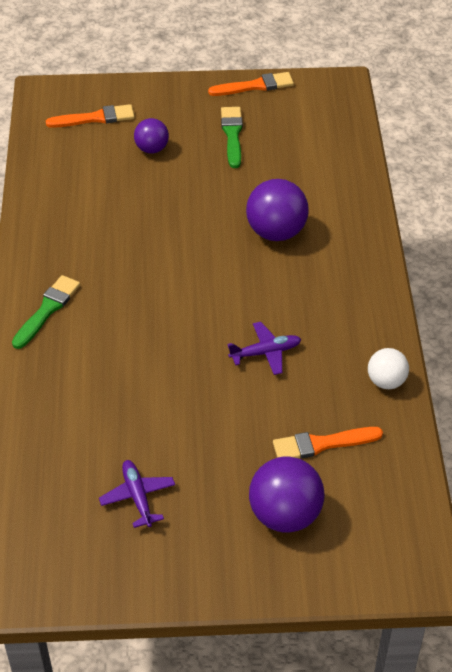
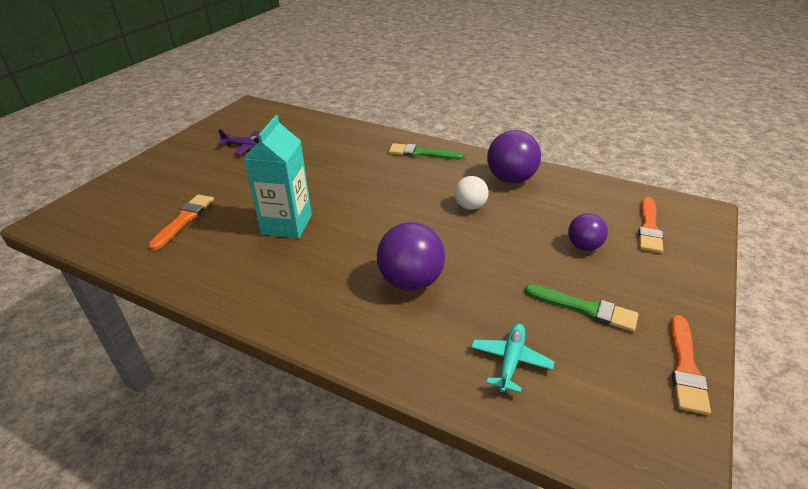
camera: 120 degrees right, 10 degrees down
(47, 310) = (422, 153): green brush -> green brush turned 135 degrees clockwise
(265, 353) = (287, 225): purple plane -> turquoise carton
(285, 515) = (163, 187): purple ball -> purple ball (510, 179)
(313, 157) = (511, 361): none -> turquoise plane
(386, 381) = (186, 274): white ball -> white ball (470, 206)

